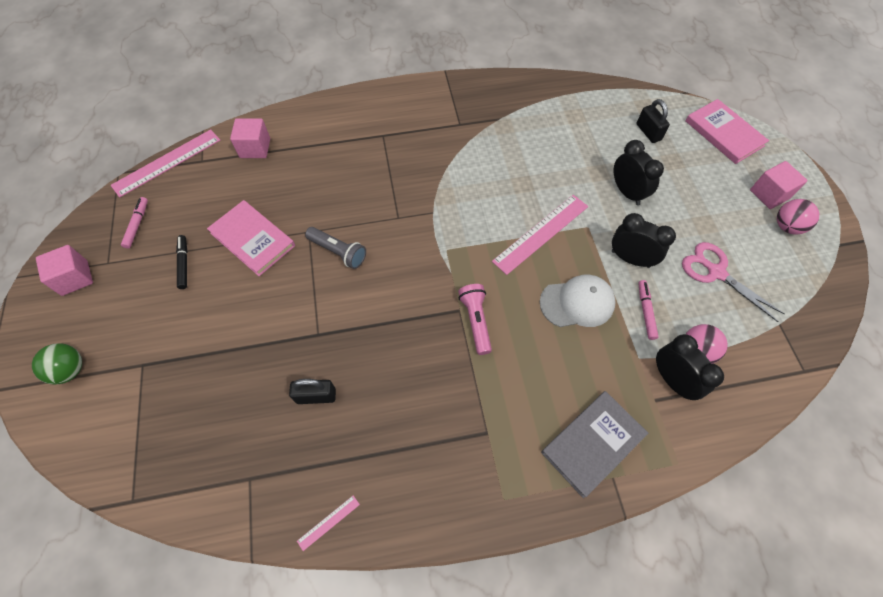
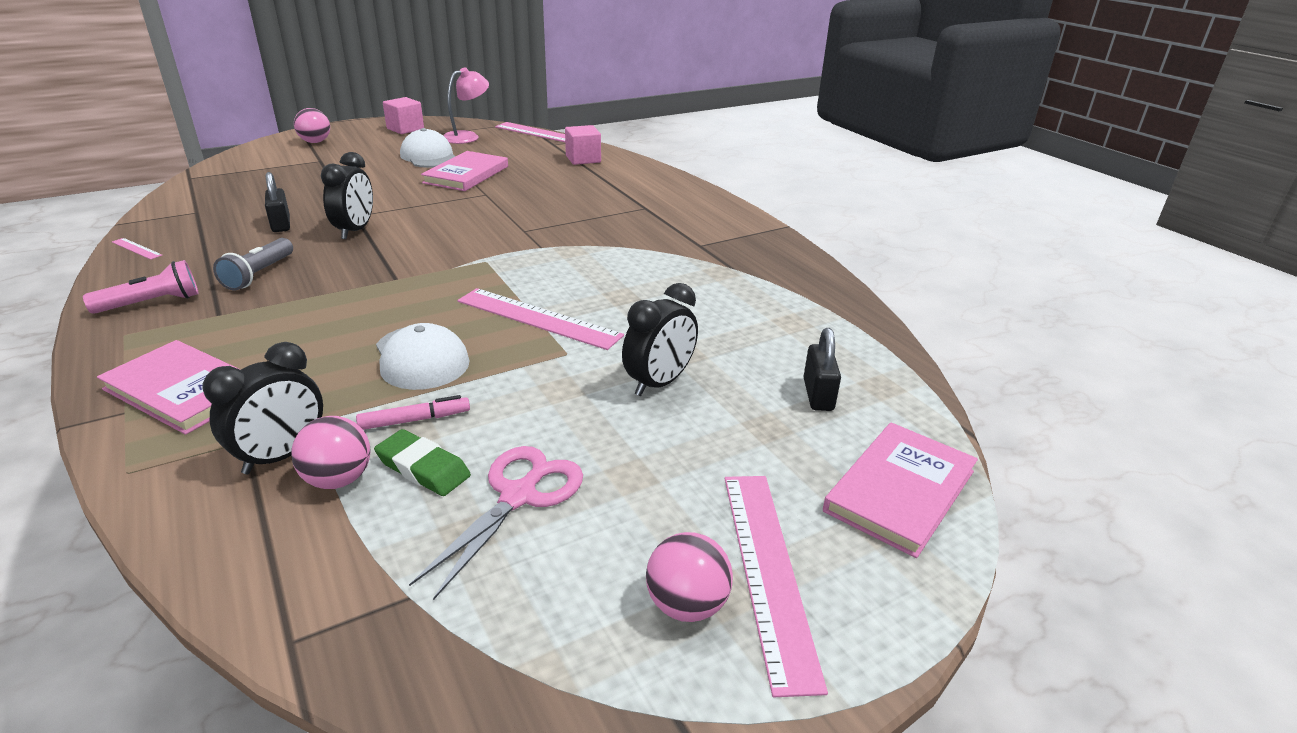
camera: 70 degrees right, 30 degrees down
(70, 370) = (315, 142): green ball -> pink ball
(137, 225) = (467, 136): pink marker -> pink lamp
(184, 264) = (429, 156): black marker -> white cap
(338, 252) = (463, 209): grey flashlight -> grey flashlight (259, 274)
(476, 321) = (380, 290): pink flashlight -> pink flashlight (151, 303)
(593, 443) = (183, 390): grey book -> pink book
(630, 258) = (518, 397): black clock -> black clock (355, 230)
(648, 132) = (818, 395): black padlock -> black padlock turned 45 degrees counterclockwise
(690, 311) = (423, 468): none -> green eraser
(769, 194) = (769, 571): pink cube -> pink ruler

